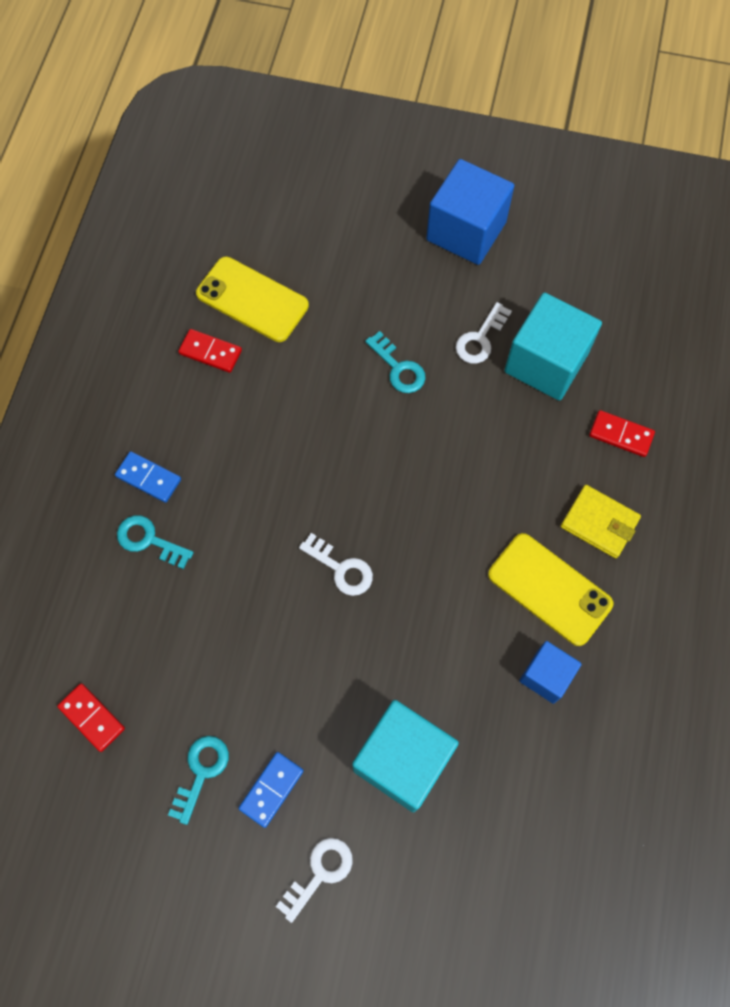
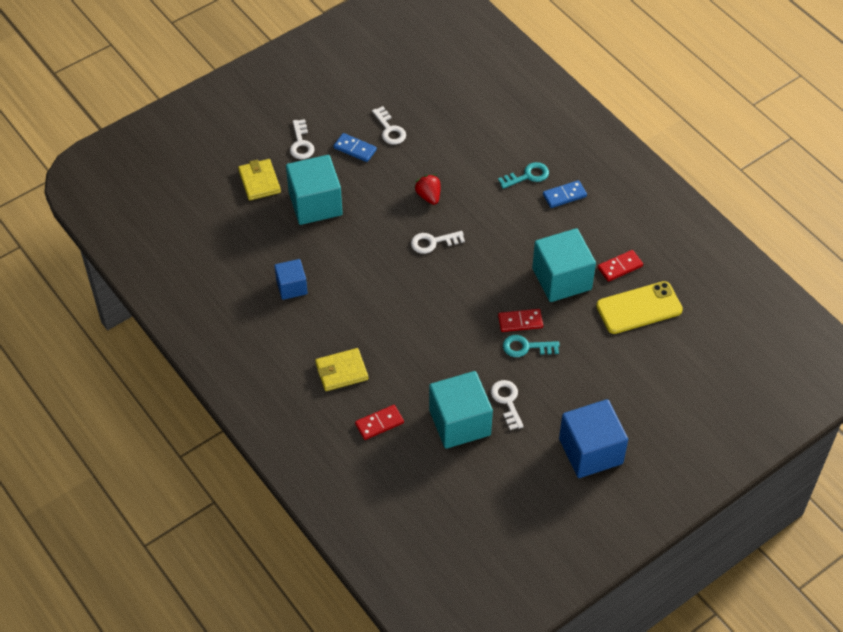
camera: 130 degrees right, 15 degrees down
(92, 718) = (456, 106): red domino -> red domino (520, 321)
(201, 772) = (389, 129): turquoise key -> white key
(271, 789) = (355, 149): blue domino -> blue domino turned 45 degrees counterclockwise
(275, 630) = (428, 196): none -> red strawberry
(277, 397) = (561, 279): none -> turquoise cube
(429, 869) = (259, 181): none -> yellow wallet
(549, 589) = (331, 321): yellow phone -> none

